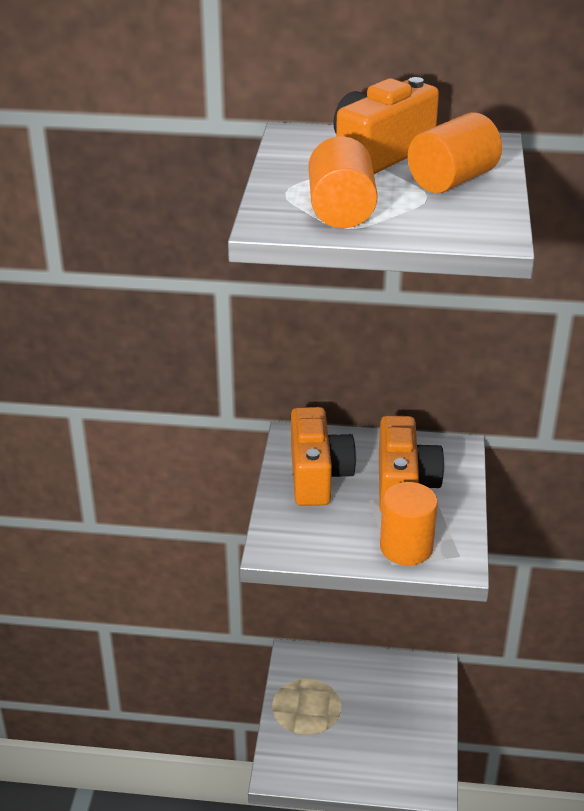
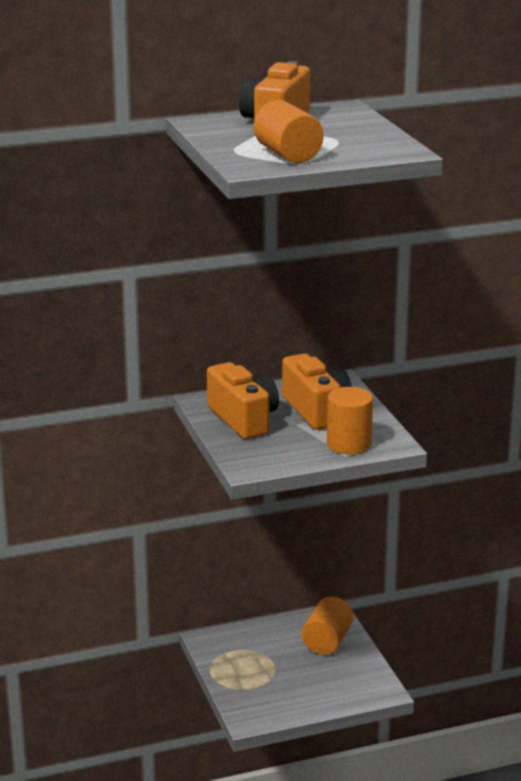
camera: 25 degrees left, 10 degrees down
(452, 180) = (344, 129): orange cylinder -> orange cylinder (327, 641)

